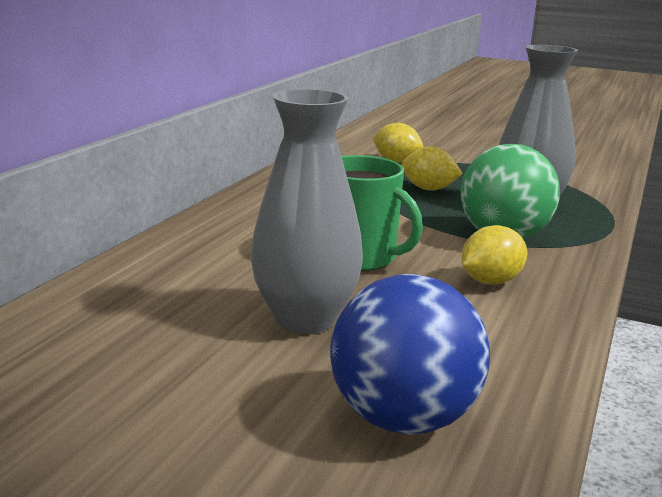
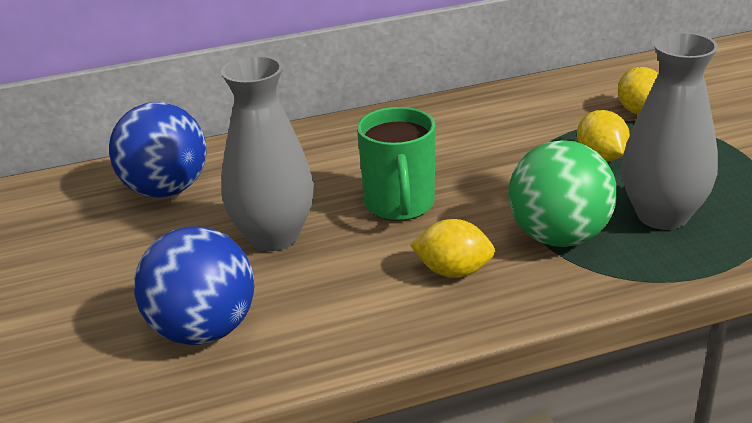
camera: 50 degrees right, 10 degrees up
(106, 329) = (166, 190): none -> blue ball

